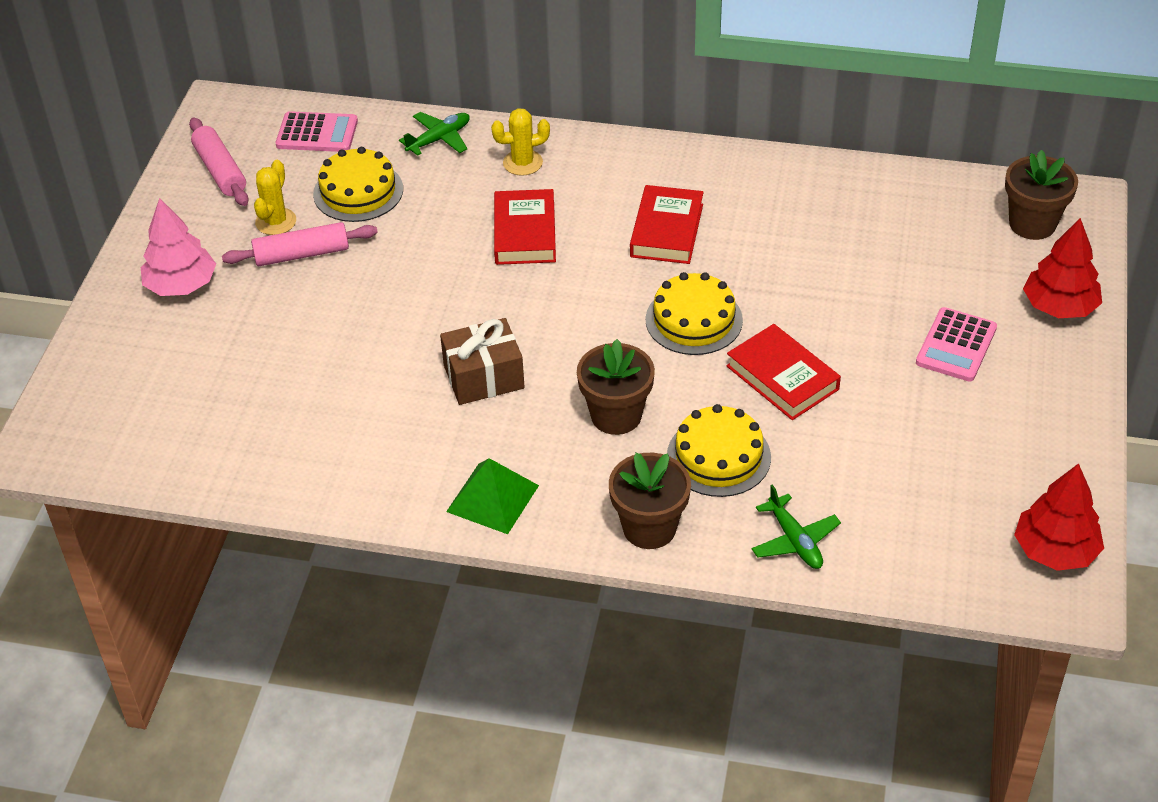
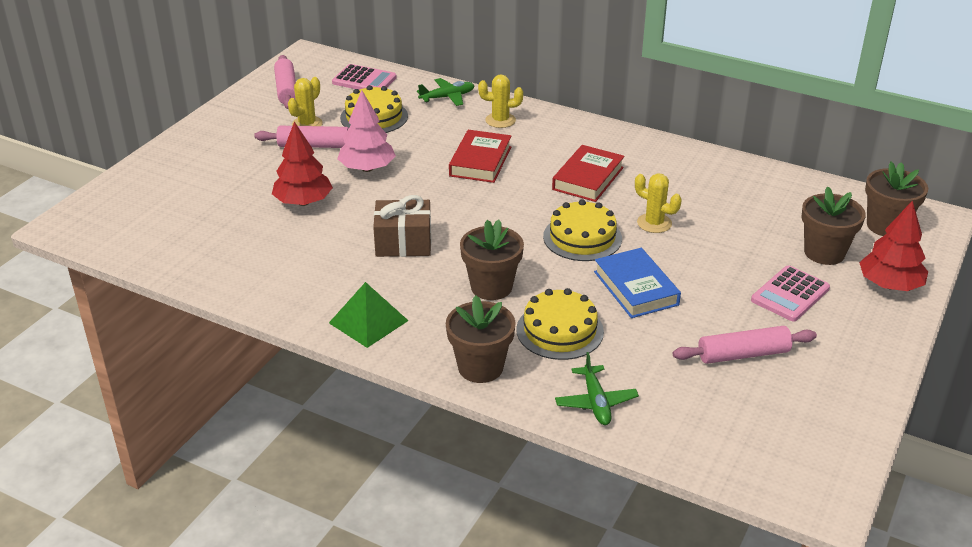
camera: 15 degrees right, 10 degrees down
(181, 285) = (221, 148): pink tree -> pink tree (367, 168)
(769, 280) = (654, 223): none -> yellow cactus
(782, 378) = (635, 288): red book -> blue book
(931, 438) = (743, 354): none -> pink rolling pin
(975, 278) = (824, 253): none -> brown flower pot
(1055, 550) = (822, 459): red tree -> red tree (303, 202)

